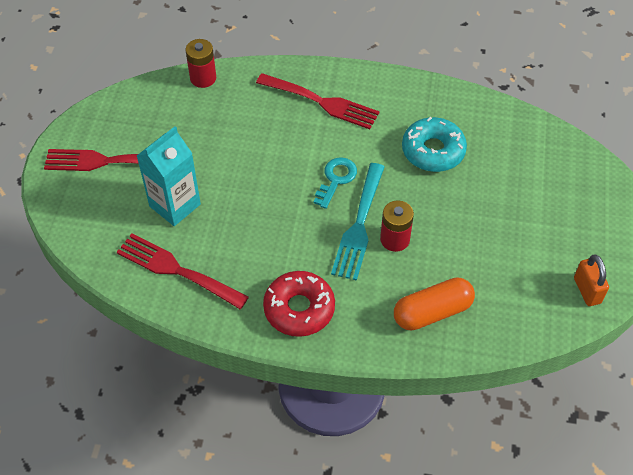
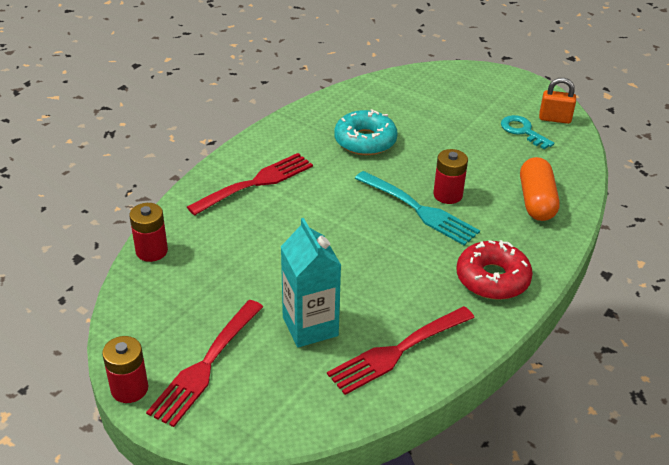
camera: 65 degrees left, 15 degrees down
(66, 131) = (129, 388): none -> red battery
(336, 179) = (356, 205): turquoise key -> turquoise key (522, 131)

